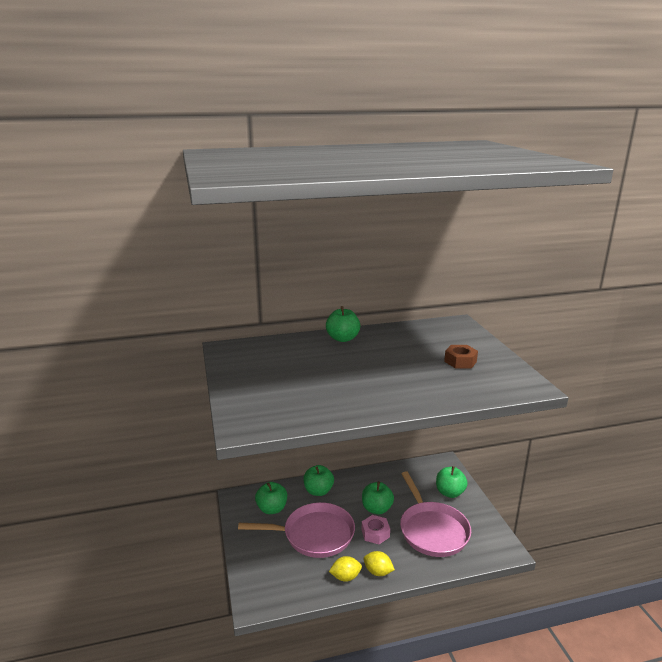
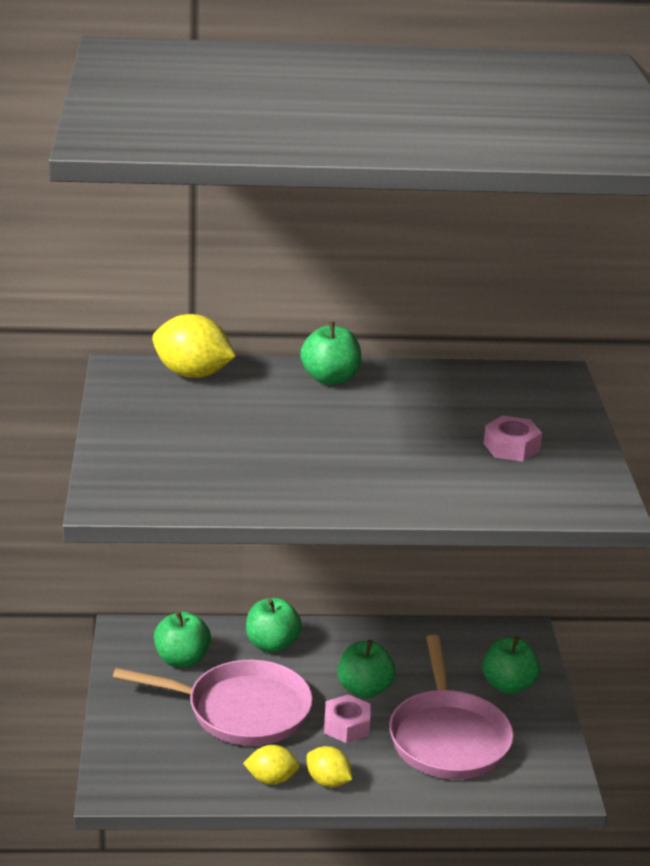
camera: 10 degrees right, 5 degrees up
(265, 346) = (192, 374): none -> yellow lemon
(460, 361) = (511, 447): brown nut -> pink nut

